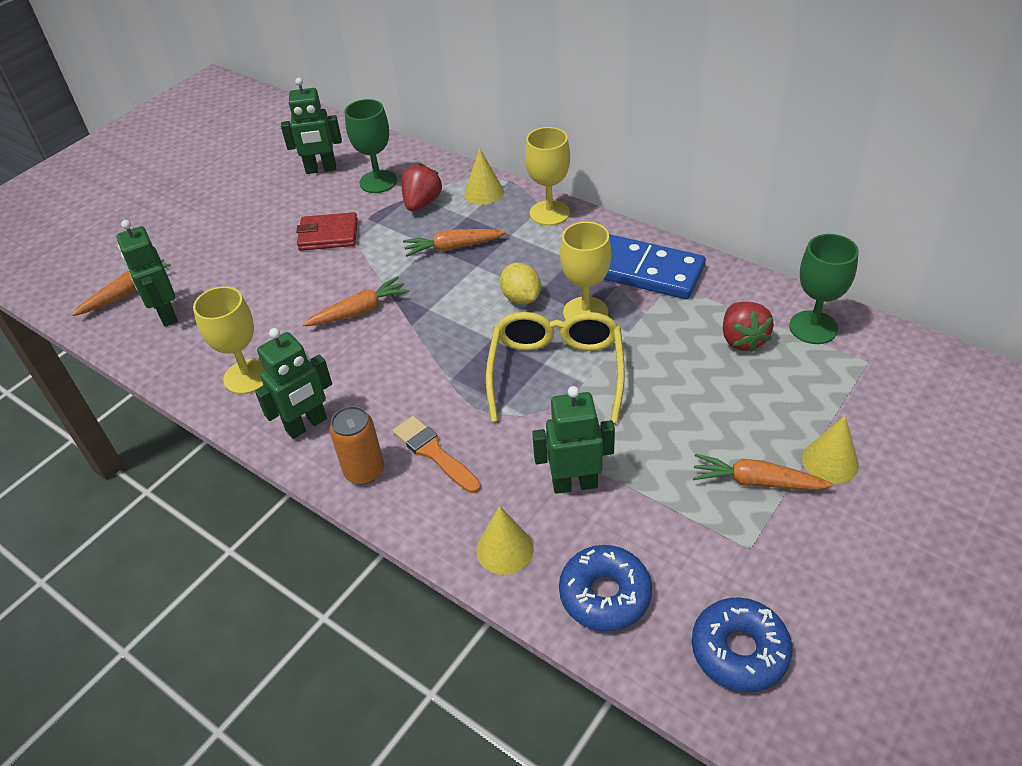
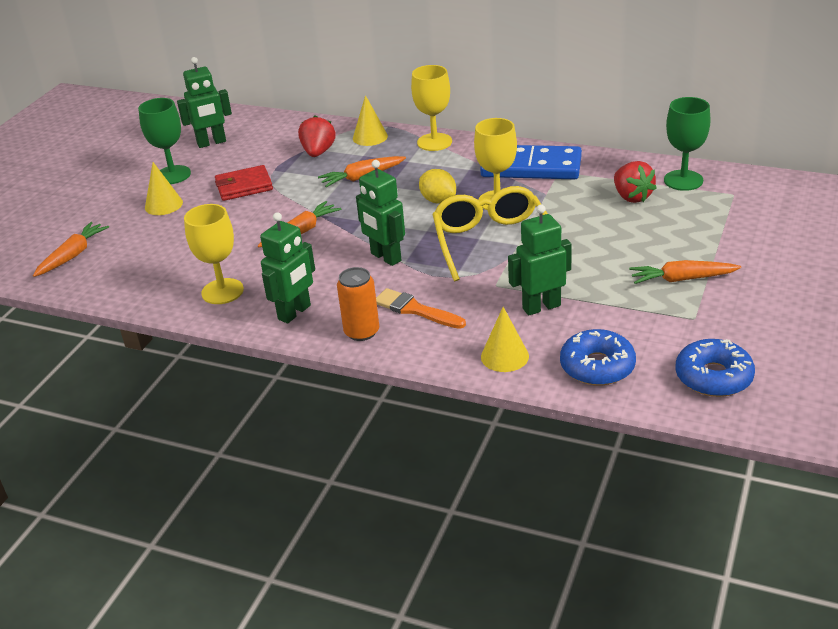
camera: 15 degrees left, 10 degrees down
(167, 314) = (121, 263): green robot -> green robot (385, 257)
(378, 182) = (270, 143): green goblet -> green goblet (173, 175)
(830, 461) = (731, 257): yellow cone -> yellow cone (163, 205)

